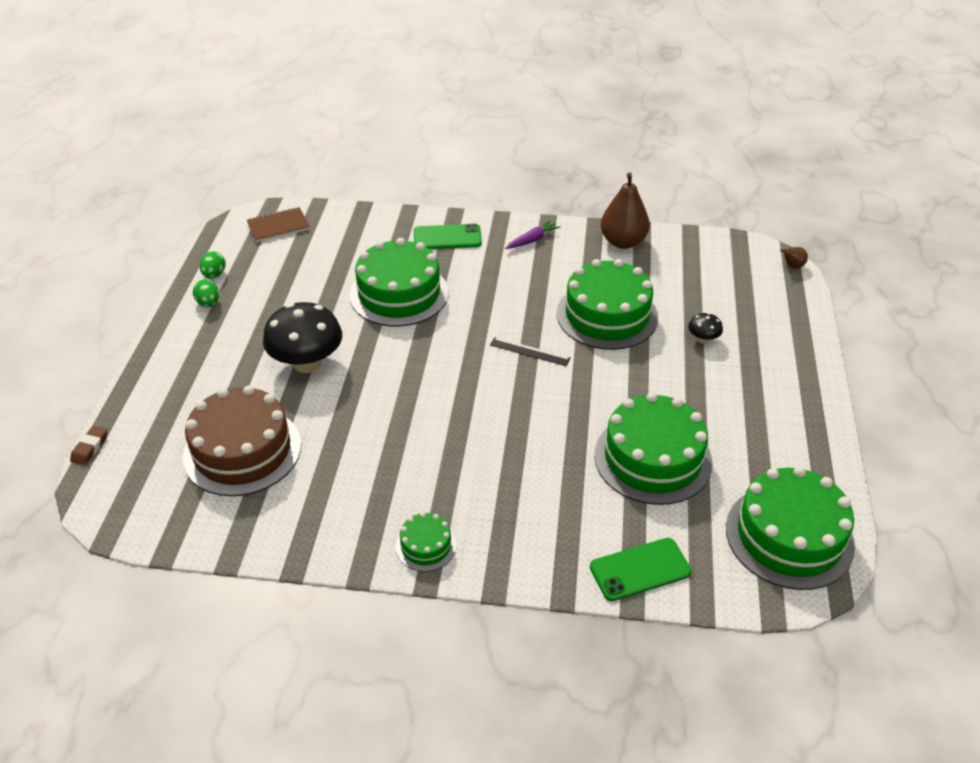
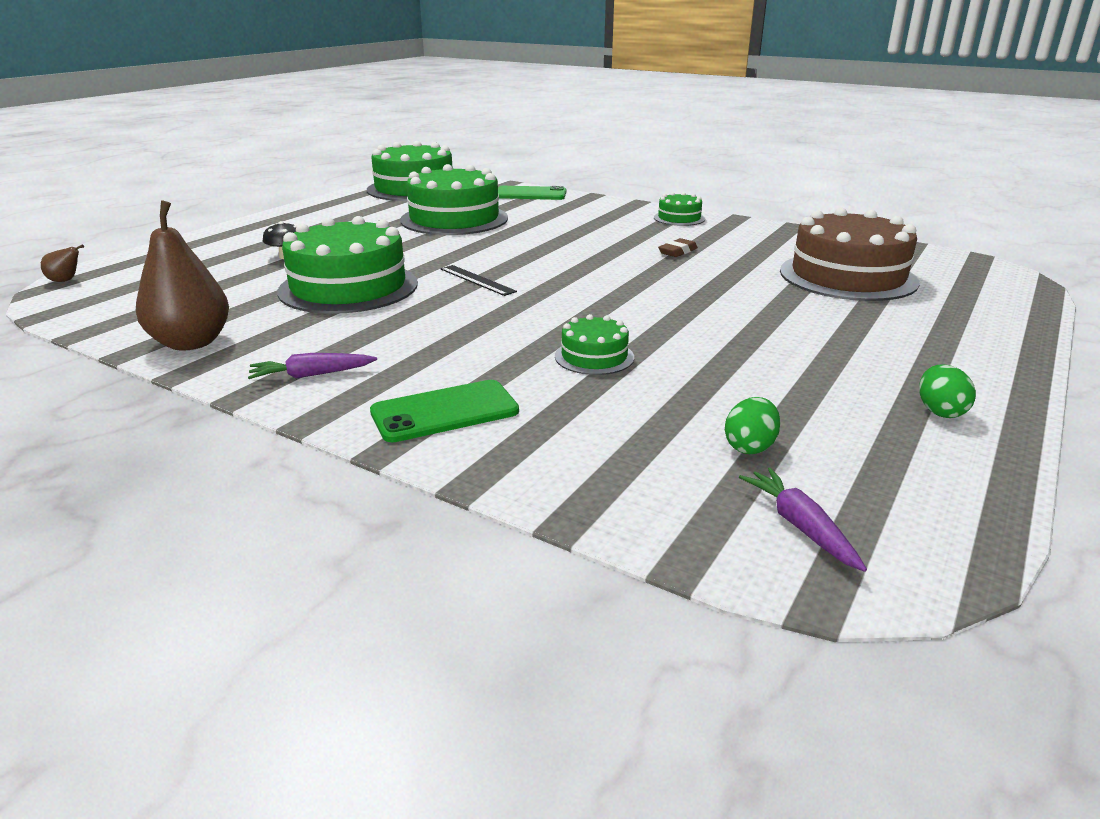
camera: 155 degrees left, 15 degrees down
(90, 448) = (1046, 305): brown eraser -> brown eraser (677, 252)
(214, 275) = (944, 455): green egg -> green egg (749, 447)
(278, 226) = (800, 526): brown notebook -> purple carrot
(307, 363) = (763, 318): black mushroom -> none
(399, 294) = (594, 357): green cake -> green cake, size x0.48
(447, 237) = (444, 412): green phone -> green phone turned 45 degrees counterclockwise

